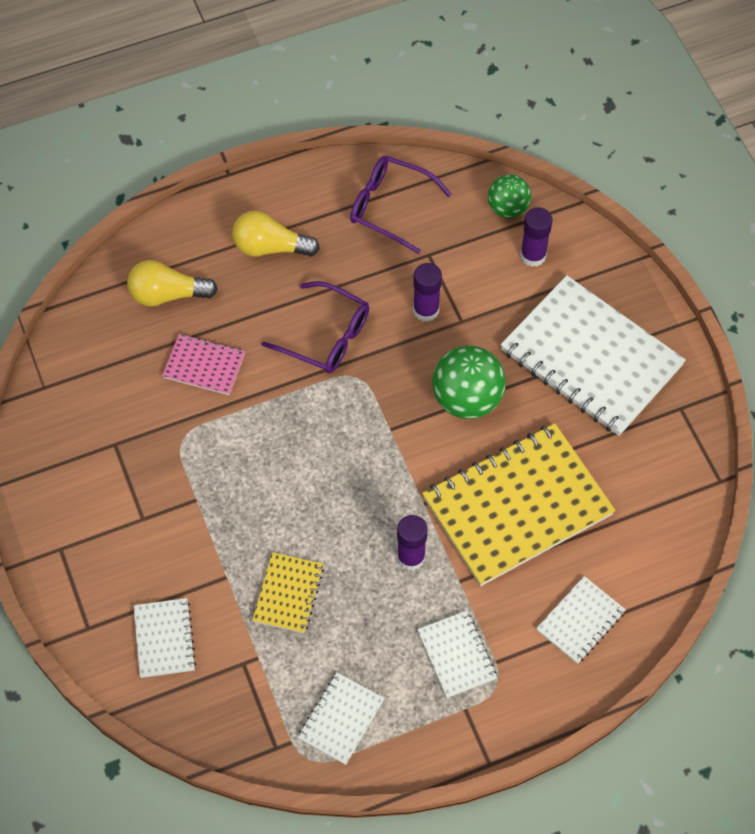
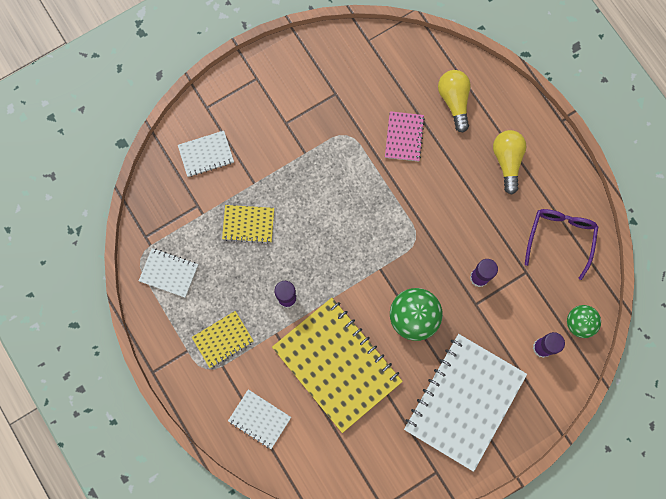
camera: 80 degrees right, 15 degrees up
(325, 336) = (443, 212): purple glasses -> none
(456, 655) = (223, 339): white notebook -> yellow notebook

